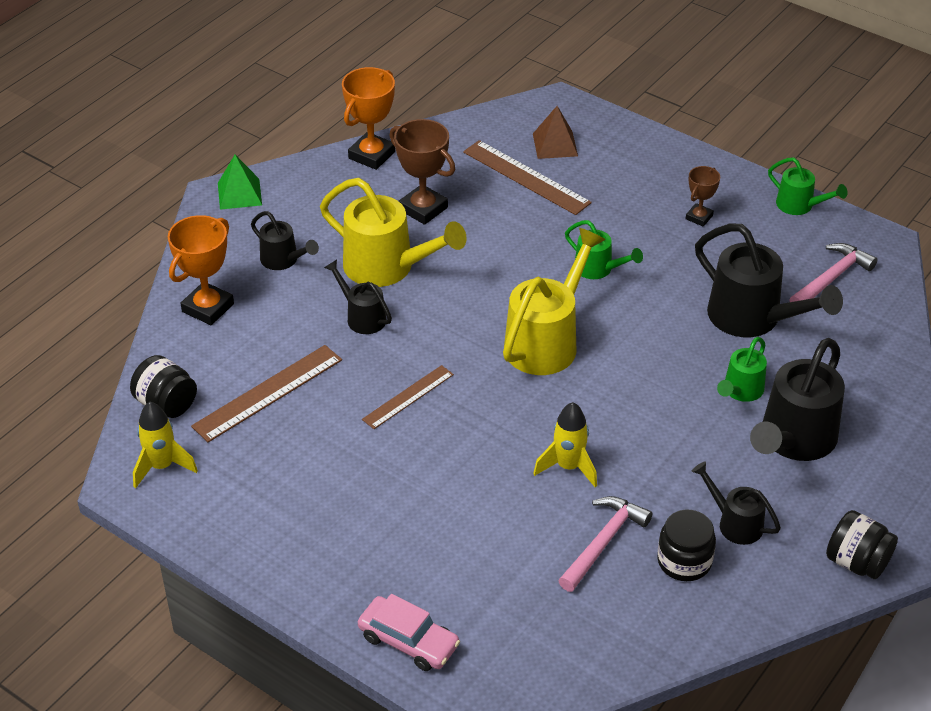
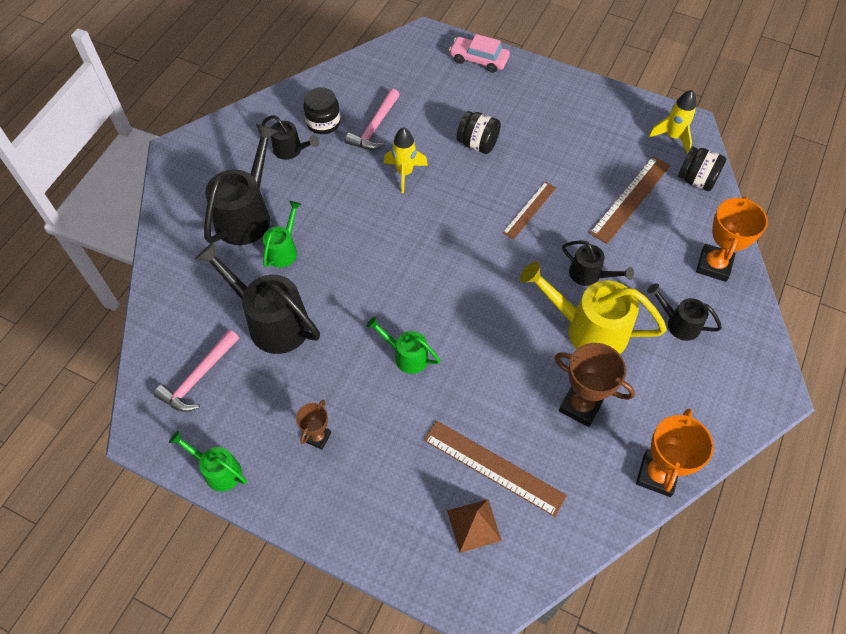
camera: 170 degrees right, 15 degrees up
(239, 194) = (757, 397): green pyramid -> none
(547, 341) = (437, 274): yellow watering can -> none
(856, 562) = (214, 136): black jar -> black jar (477, 144)

